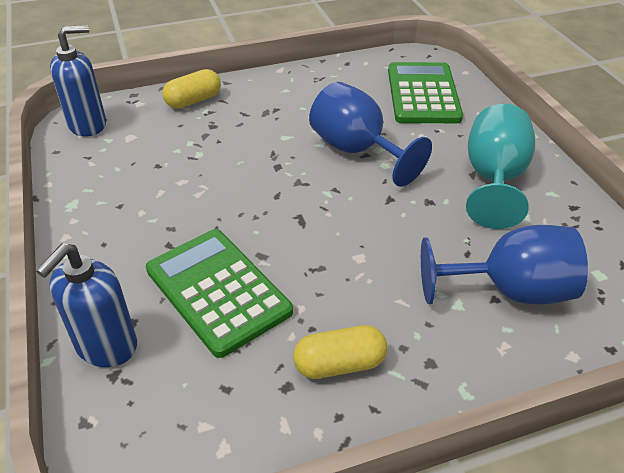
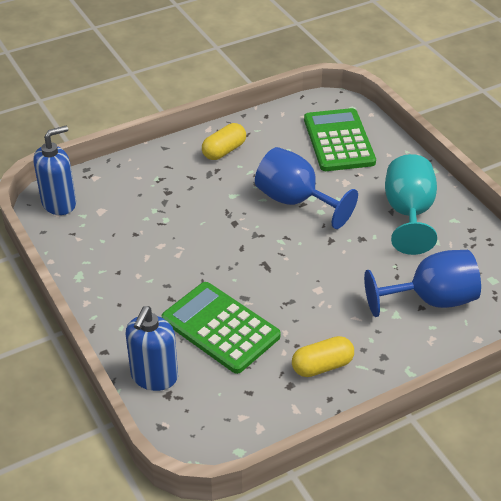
camera: 10 degrees left, 0 degrees up
(193, 101) = (142, 169): yellow capsule -> yellow capsule (224, 151)

